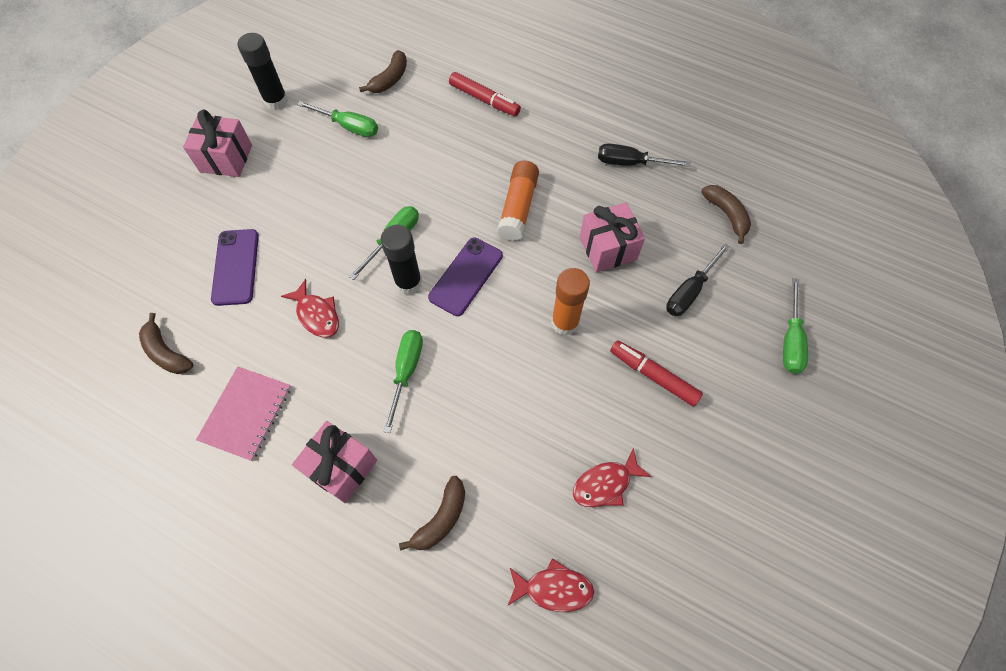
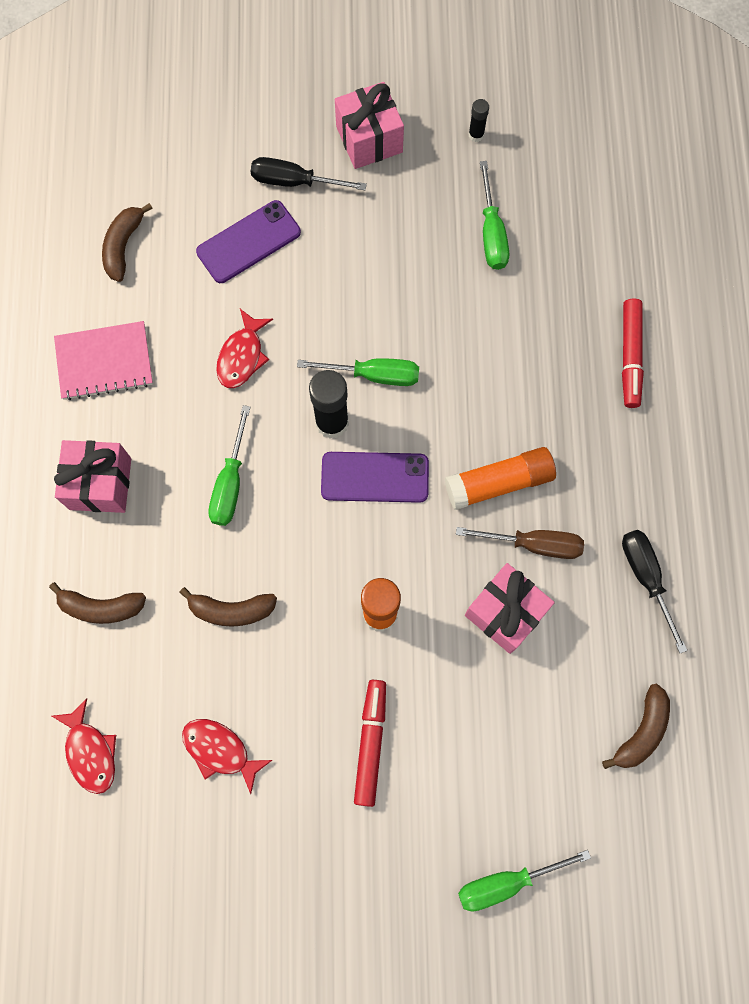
camera: 60 degrees right, 10 degrees up
(276, 101) = (476, 135): black glue stick -> black glue stick, size x0.51
(390, 79) = (588, 233): brown banana -> brown banana (231, 610)
(406, 371) = (230, 483): green screwdriver -> green screwdriver turned 120 degrees clockwise
(572, 209) = (534, 544): none -> brown screwdriver
(689, 291) = (503, 735): black screwdriver -> black screwdriver (294, 181)

